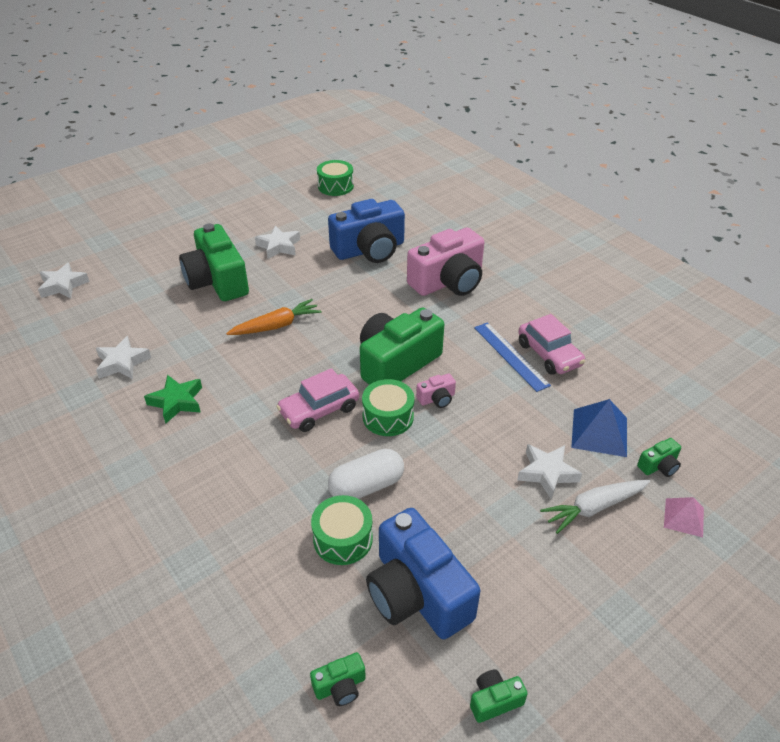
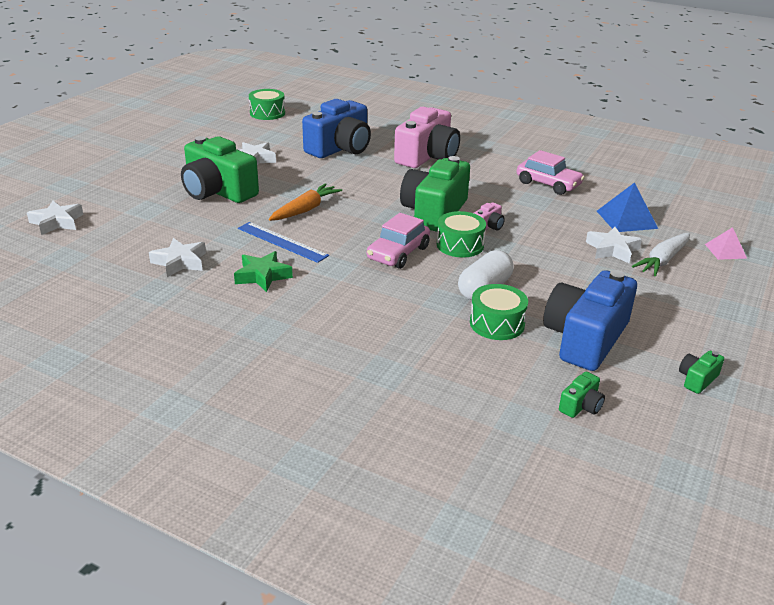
camera: 25 degrees left, 10 degrees down
(417, 593) = (585, 339): blue camera -> blue camera turned 90 degrees clockwise
(510, 356) = (520, 190): blue ruler -> blue ruler (282, 242)
(659, 466) = (683, 228): green camera -> none

